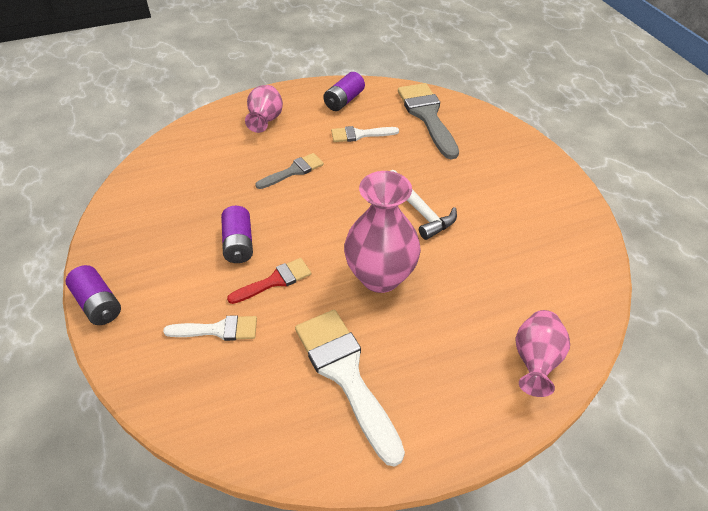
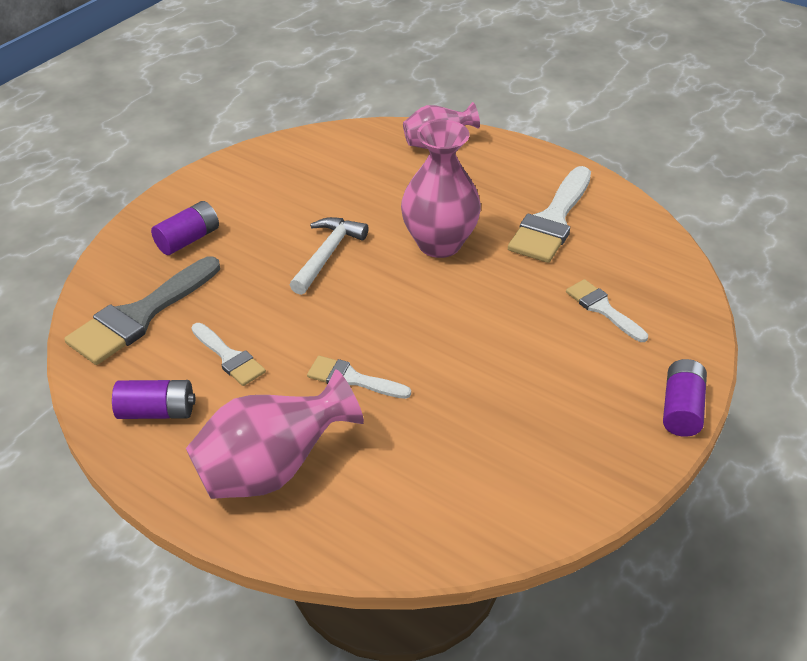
camera: 125 degrees left, 5 degrees down
(238, 244) = (502, 356): purple battery -> purple battery (188, 239)
(265, 121) = (272, 470): pink vase -> pink vase, size x1.59
(275, 281) = (516, 304): red brush -> none
(293, 171) = (352, 379): grey brush -> white brush

